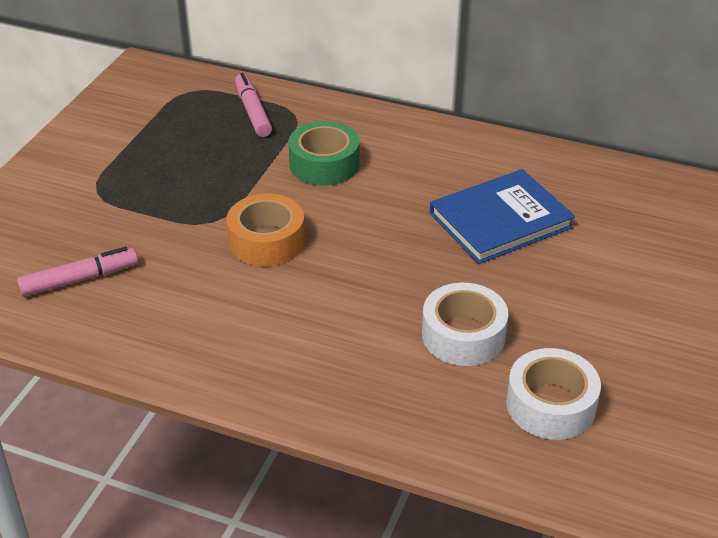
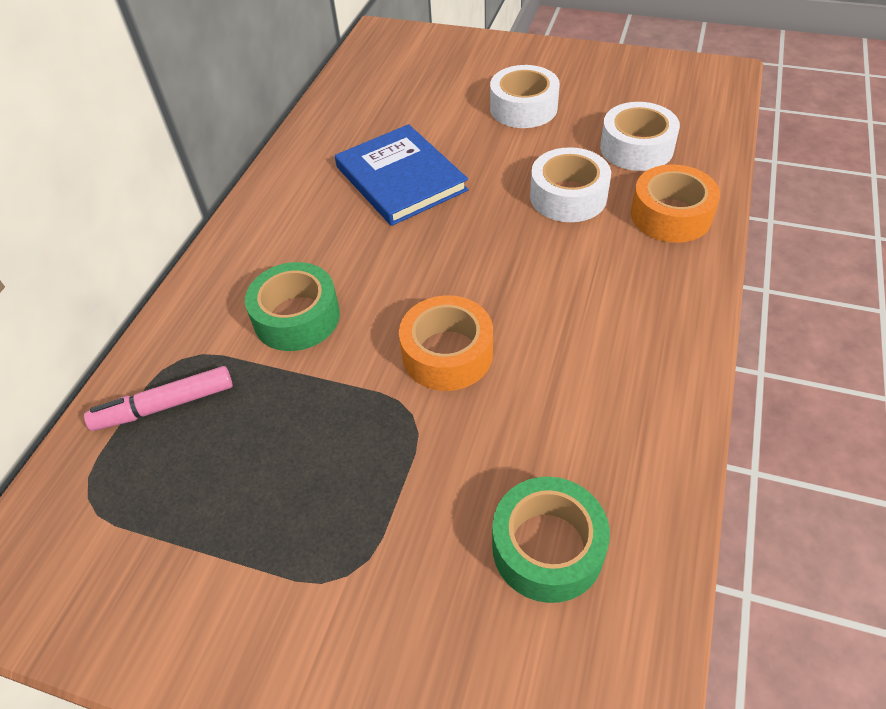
camera: 90 degrees left, 10 degrees up
(79, 279) = (547, 547): pink marker -> green tape
(424, 412) = (671, 215): none -> orange tape
(632, 317) = (523, 108): none -> white tape

